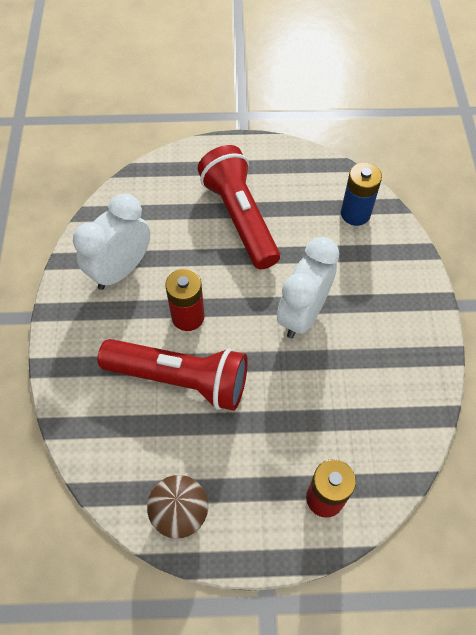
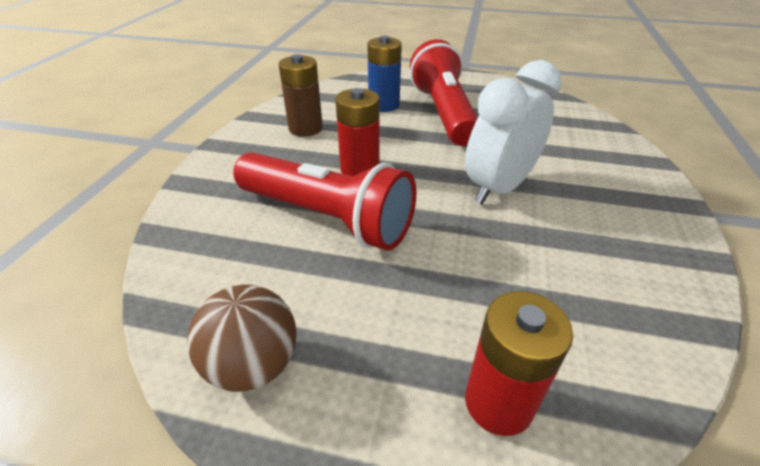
camera: 15 degrees right, 20 degrees down
(121, 270) = (305, 128): white clock -> brown battery
(355, 214) = (572, 125): blue battery -> blue battery (384, 105)

